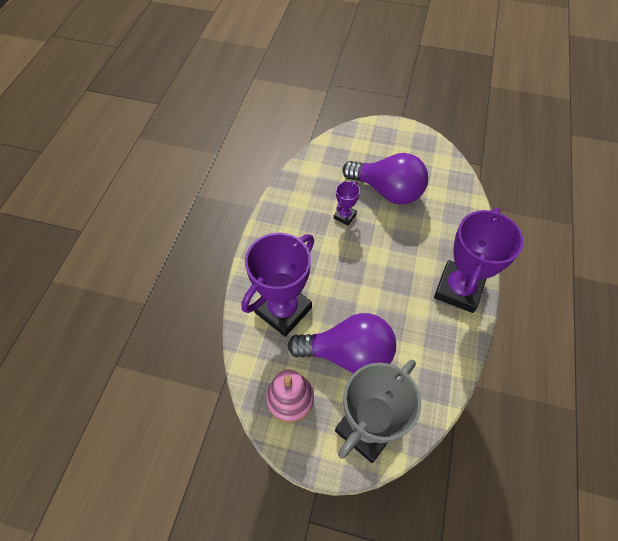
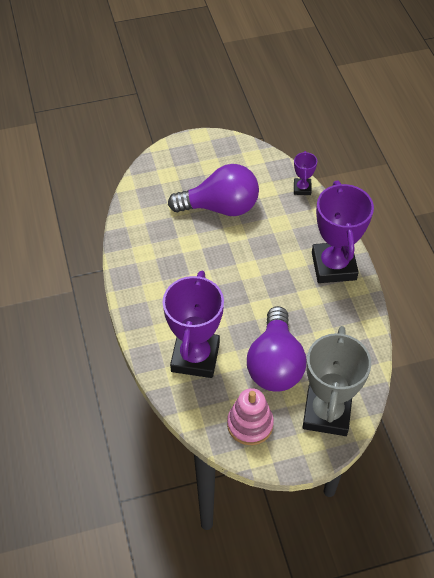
camera: 30 degrees left, 5 degrees down
(345, 216) = (196, 248): purple trophy -> purple trophy (302, 188)
(348, 353) = (275, 364): purple light bulb -> purple light bulb turned 120 degrees clockwise

